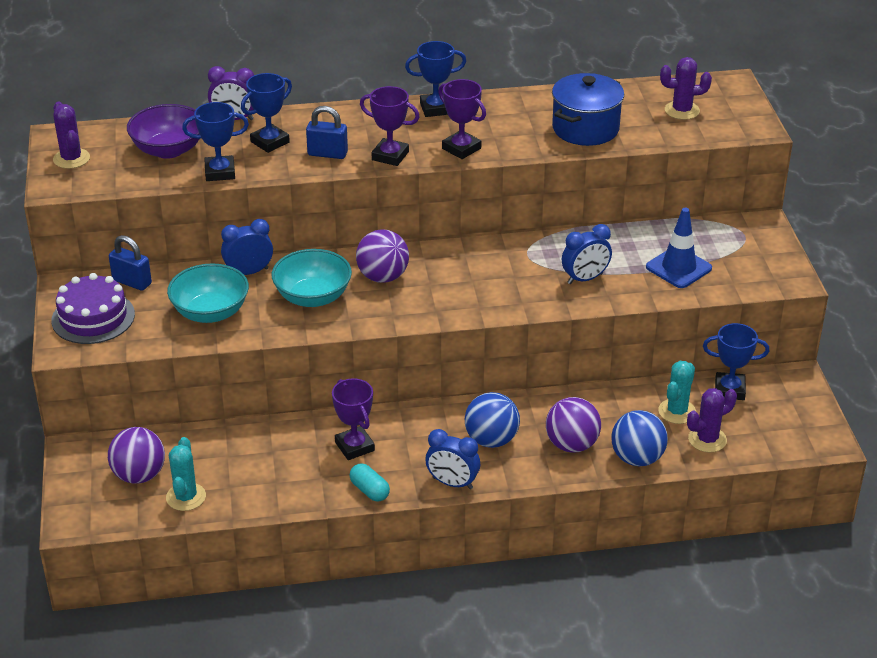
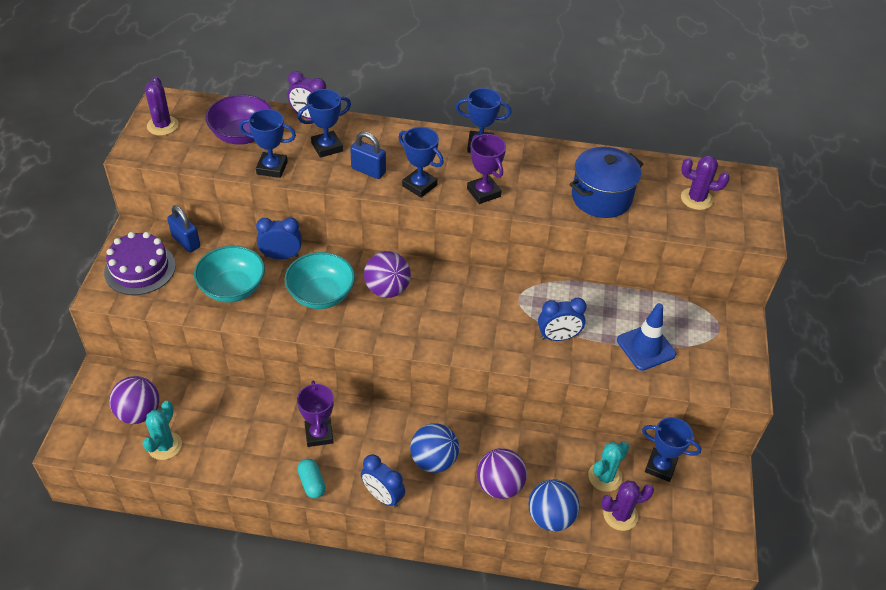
camera: 15 degrees right, 10 degrees up
(390, 156) = (419, 185): purple trophy -> blue trophy

